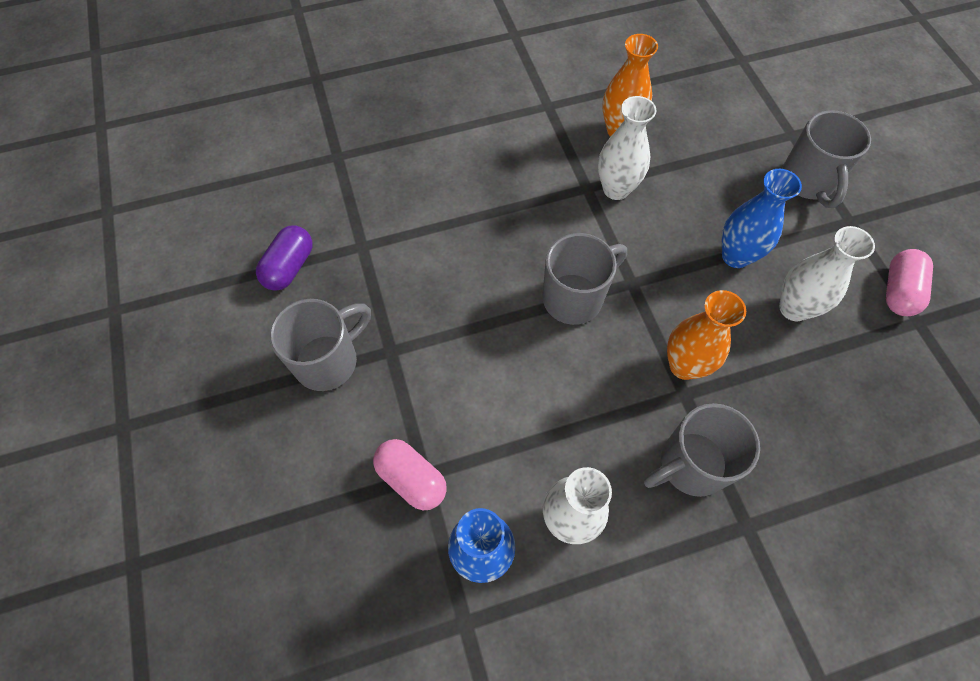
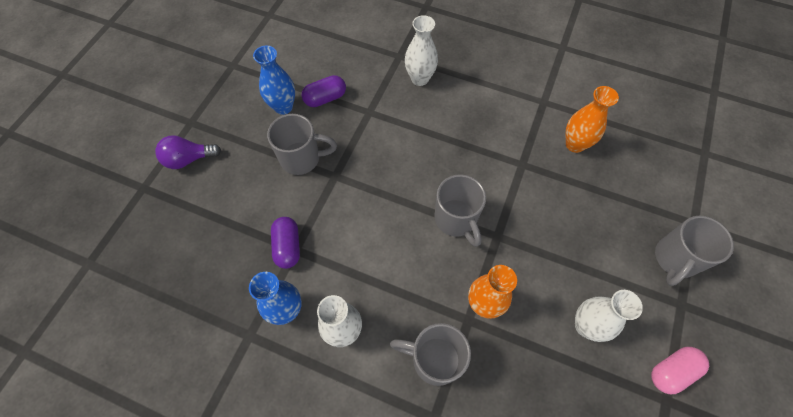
camera: 40 degrees right, 0 degrees up
(167, 476) = (189, 159): none -> purple light bulb
(411, 479) = (288, 246): pink capsule -> purple capsule
(575, 297) = (456, 220): grey mug -> grey mug turned 60 degrees clockwise
(616, 189) = (539, 177): white vase -> white vase (420, 79)
(735, 256) = (578, 268): blue vase -> blue vase (283, 107)

